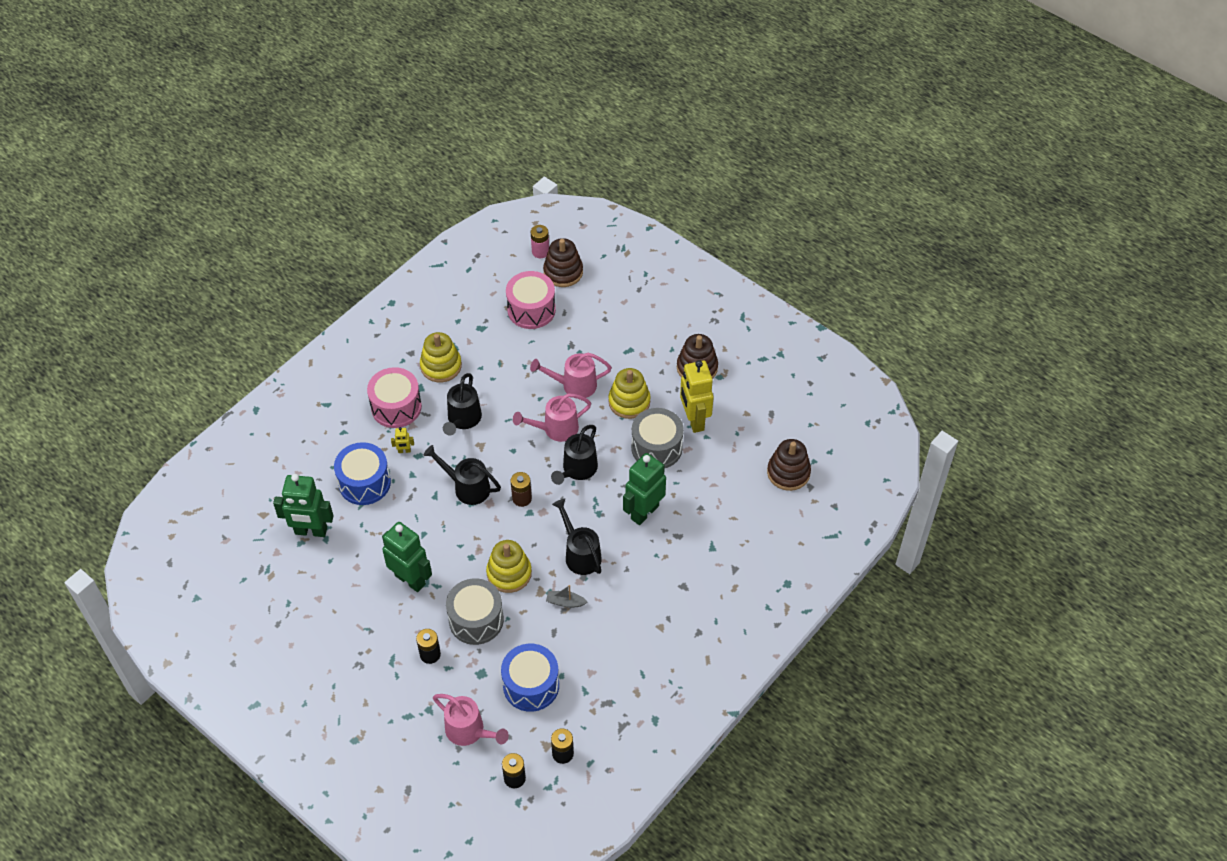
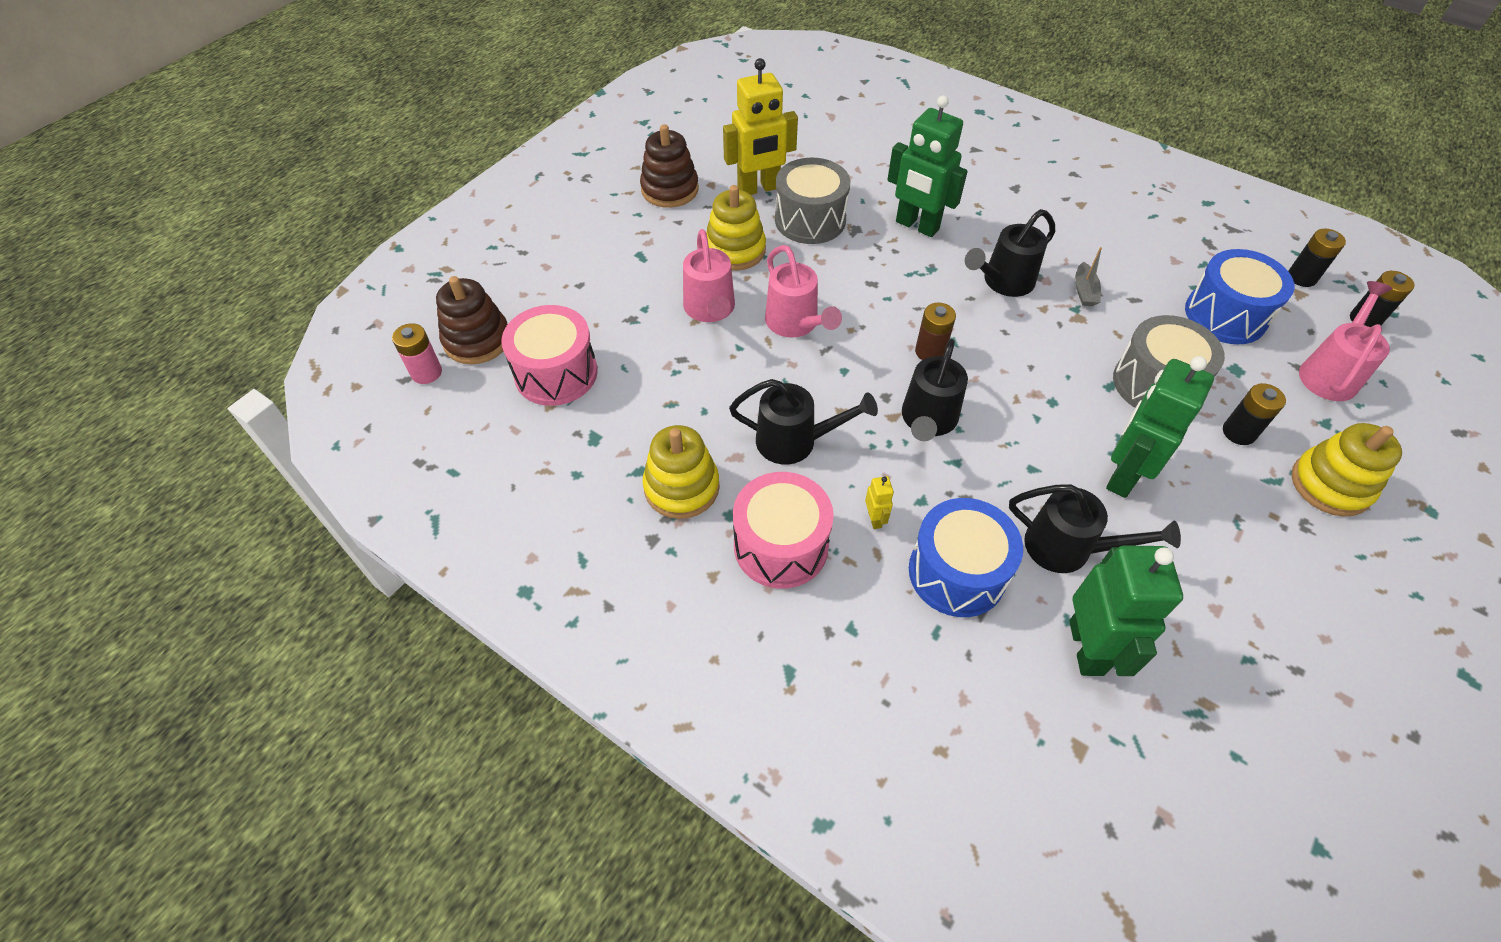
camera: 95 degrees left, 0 degrees up
(509, 573) = (1063, 354): yellow stacking toy -> yellow stacking toy (1330, 485)
(577, 470) = (864, 295): black watering can -> black watering can (1068, 548)
(788, 472) = (826, 112): brown stacking toy -> none

